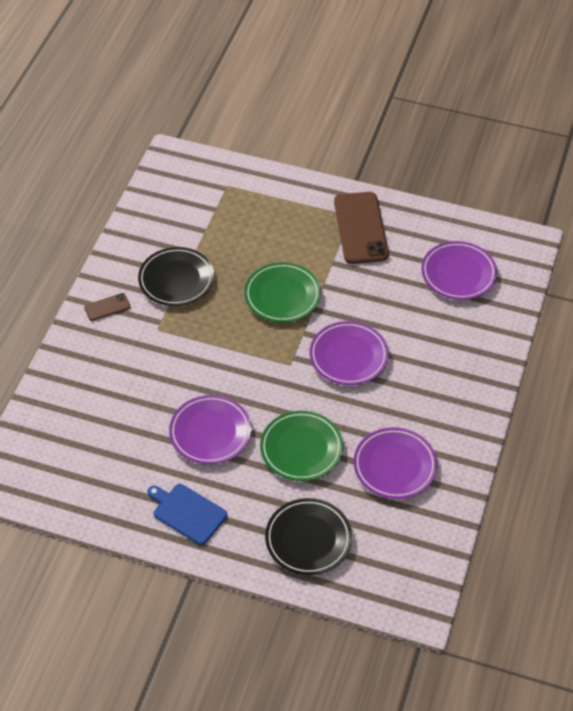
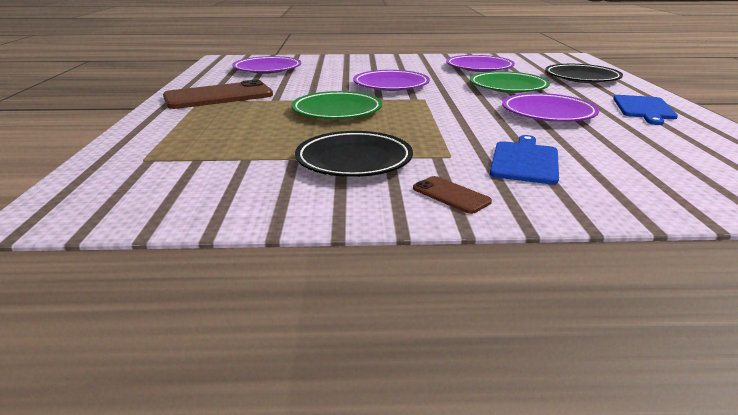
camera: 110 degrees left, 25 degrees down
(130, 363) = (525, 161): none -> blue cutting board

